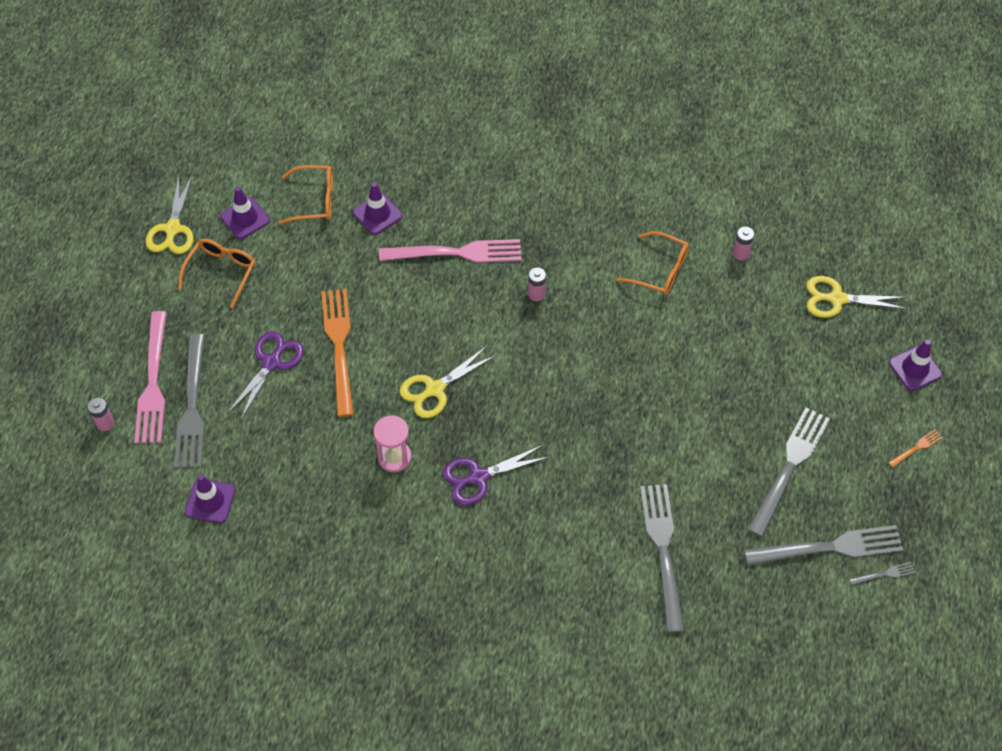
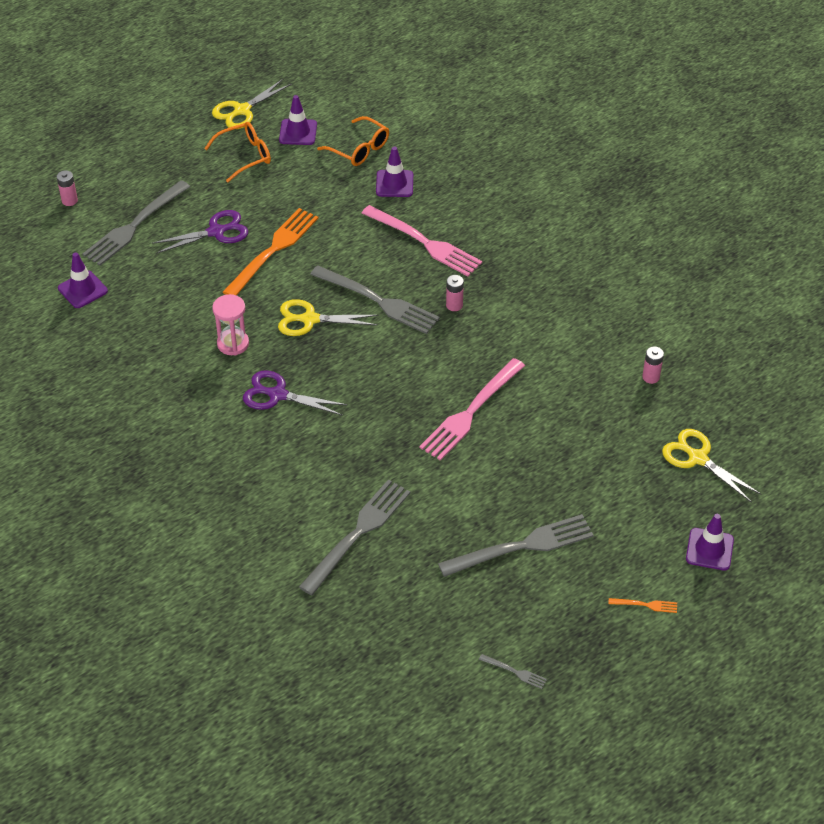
camera: 40 degrees right, 10 degrees down
(153, 383) = (125, 196): pink fork -> pink fork (470, 412)
(660, 270) = (570, 349): orange glasses -> none
(830, 547) = (492, 622): grey fork -> grey fork (379, 301)

